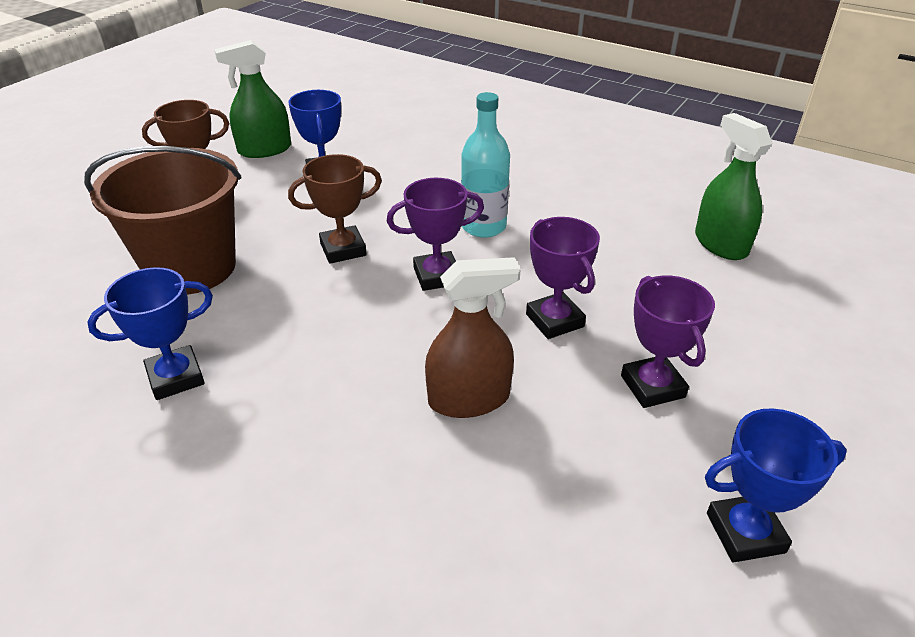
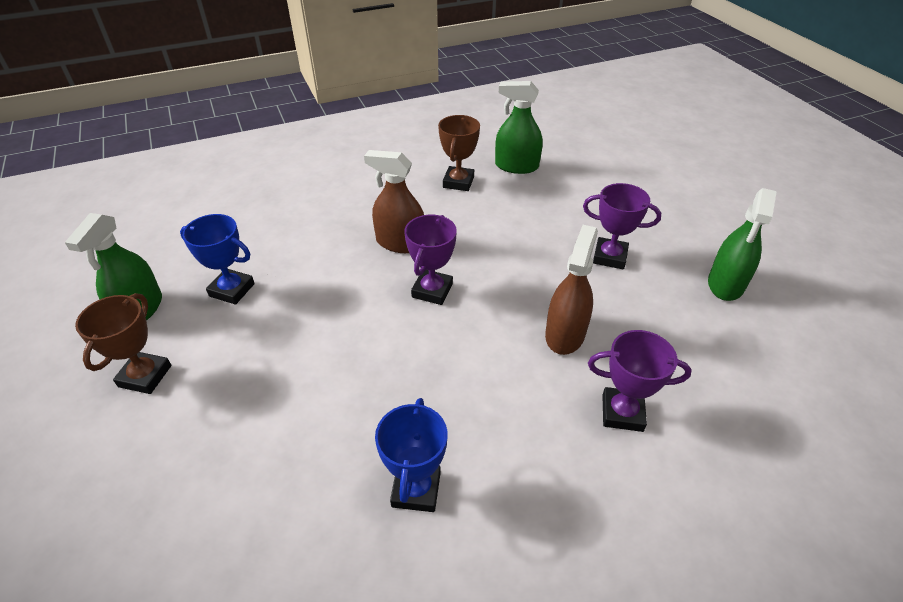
camera: 55 degrees left, 5 degrees up
(191, 268) = (273, 429): brown bucket -> none
(343, 249) = (350, 324): brown trophy -> brown trophy (458, 182)
(483, 226) = (400, 243): turquoise bottle -> brown spray bottle
(554, 320) = (525, 262): purple trophy -> purple trophy (622, 413)
(745, 533) = (725, 284): blue trophy -> green spray bottle

